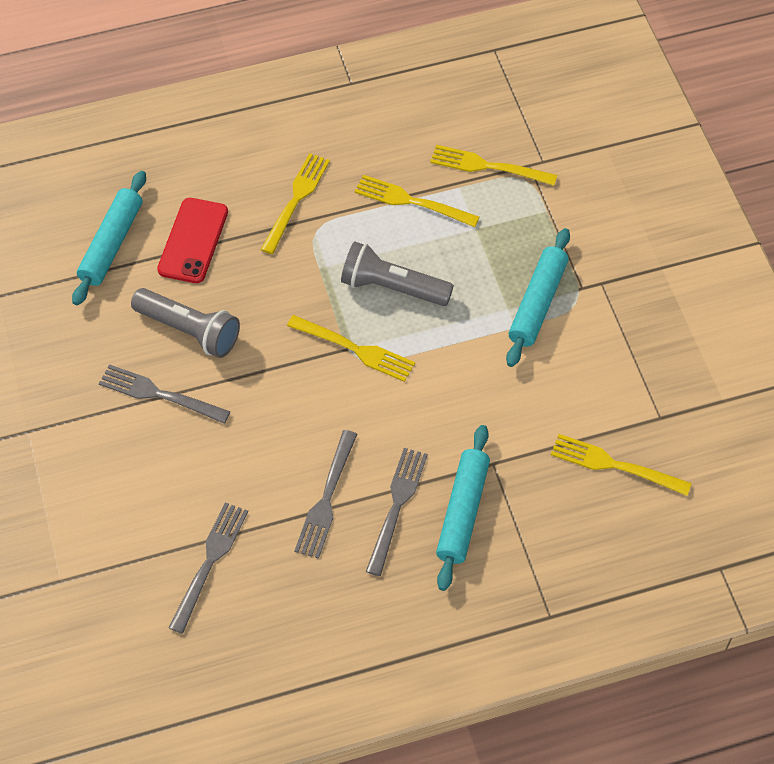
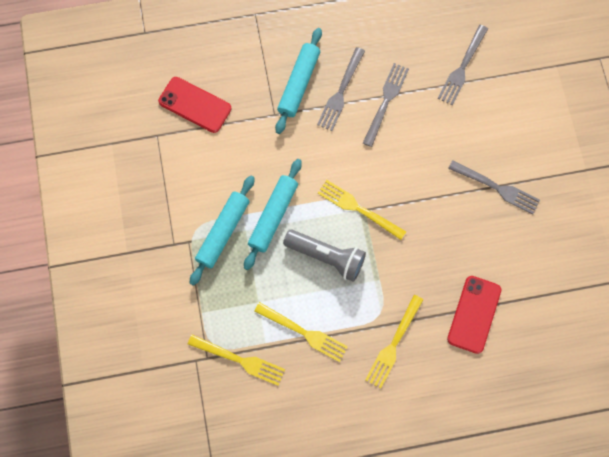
camera: 175 degrees left, 15 degrees up
(111, 244) = (536, 318): turquoise rolling pin -> turquoise rolling pin (273, 216)
(190, 330) = (476, 236): grey flashlight -> none
(615, 465) = (195, 105): yellow fork -> red phone

